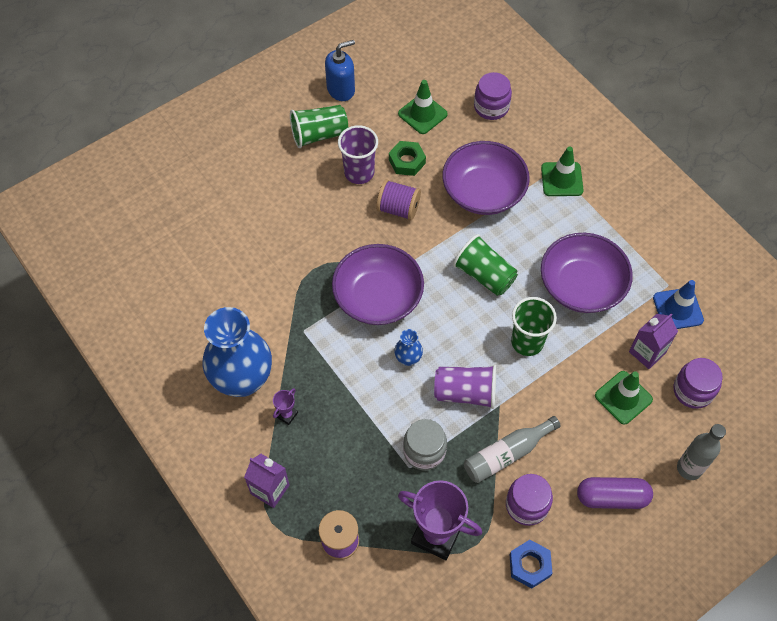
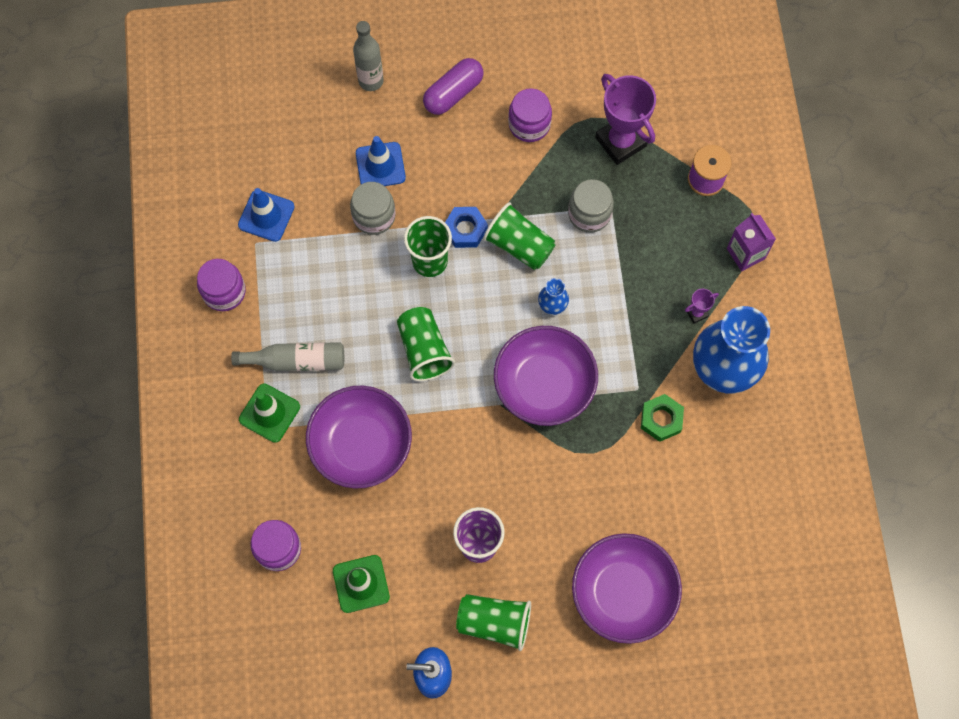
camera: 150 degrees left, 10 degrees up
(398, 208) = (463, 474): purple spool -> none
(407, 161) = (418, 529): green nut -> green nut (661, 419)
(465, 393) = (519, 245): purple cup -> green cup
(507, 454) = (518, 173): grey bottle -> grey bottle (296, 361)
(529, 565) = (558, 79): blue nut -> blue nut (465, 229)
(581, 286) = (338, 287): purple bowl -> purple bowl (623, 592)
(596, 353) = (374, 216): none -> grey jar
(612, 497) = (453, 93): purple capsule -> purple capsule turned 75 degrees counterclockwise
(623, 397) = (380, 165): green traffic cone -> blue traffic cone
(647, 352) = (327, 192): purple carton -> none
(693, 390) = (314, 139): purple jar -> purple jar (224, 292)

